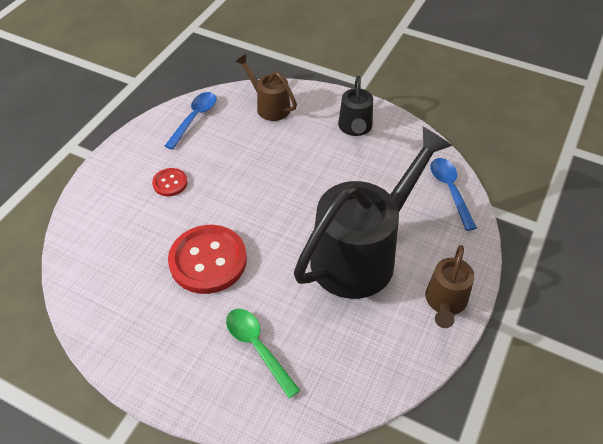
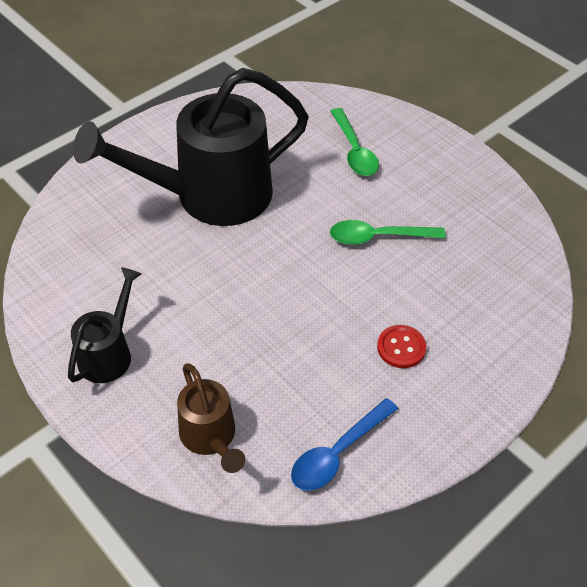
camera: 160 degrees left, 0 degrees up
(208, 260) = (378, 237): red button -> green spoon
(445, 302) = (162, 135): brown watering can -> none
(450, 190) = (62, 230): blue spoon -> none

